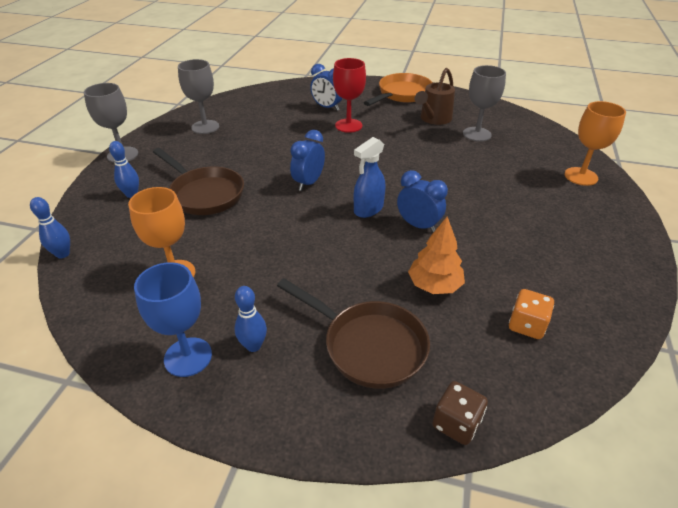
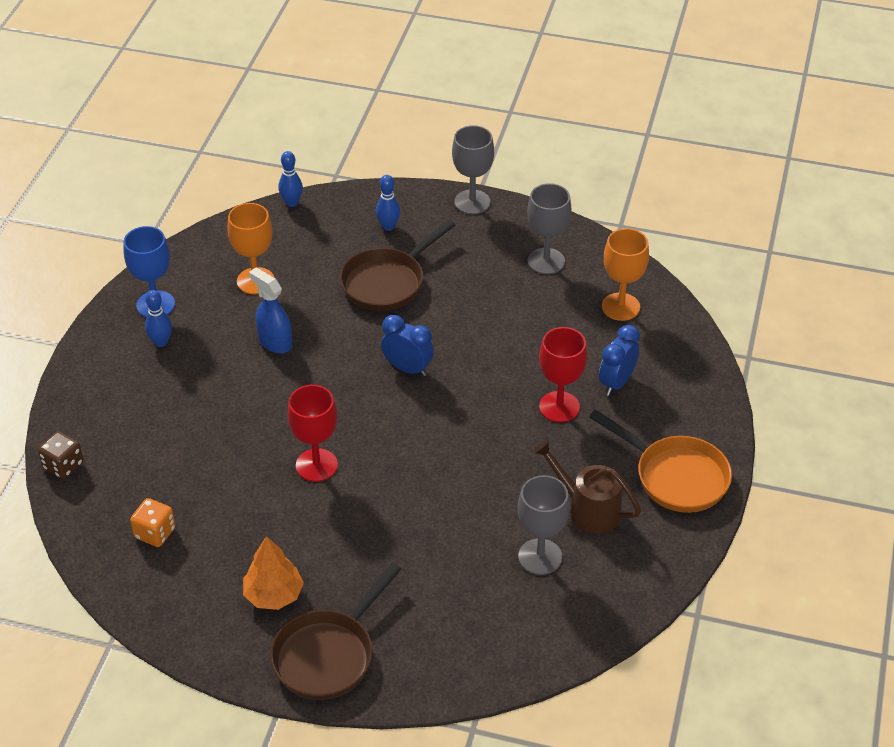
camera: 90 degrees right, 5 degrees up
(368, 209) = (350, 422): blue spray bottle -> blue spray bottle (275, 342)
(368, 345) = (149, 415): brown pan -> brown pan (328, 655)
(418, 225) = (316, 465): blue clock -> red goblet
(434, 285) = (218, 469): orange tree -> orange tree (274, 595)
(581, 176) = (418, 659): orange goblet -> orange goblet (620, 307)

